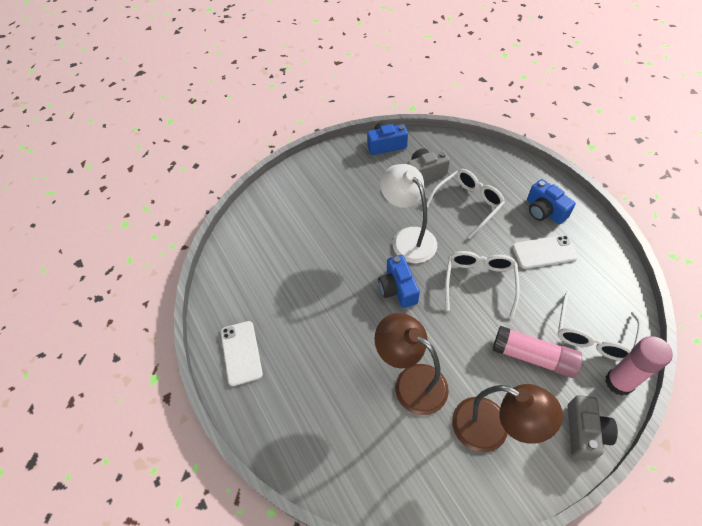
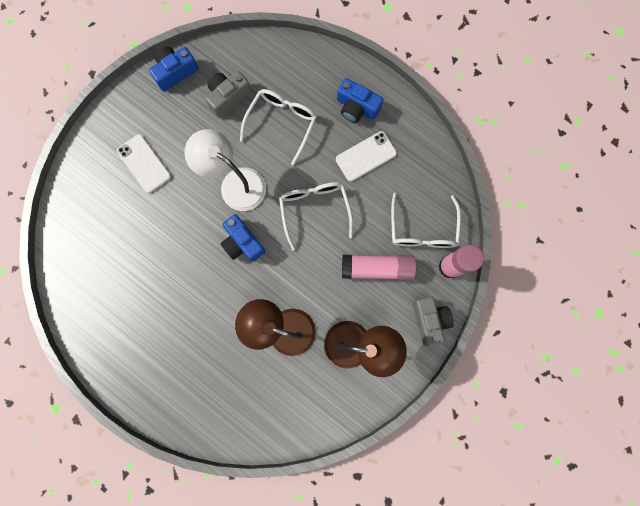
camera: 25 degrees left, 25 degrees up
(241, 353) = (123, 357): white phone -> white phone (144, 163)

